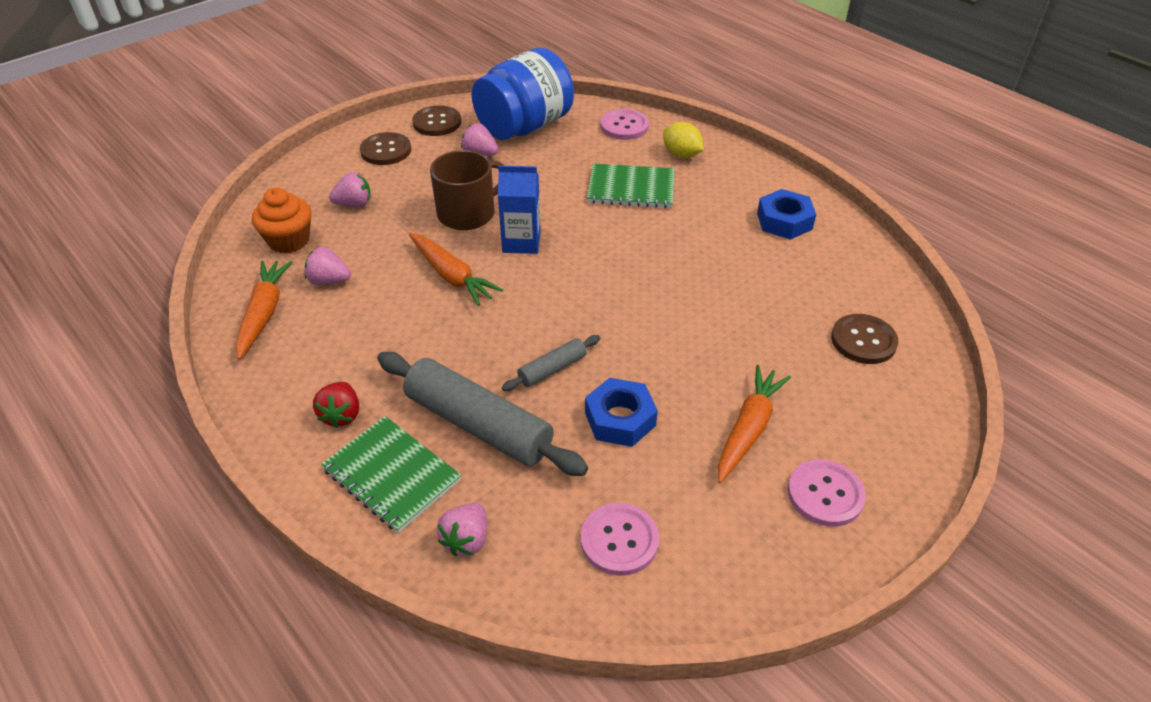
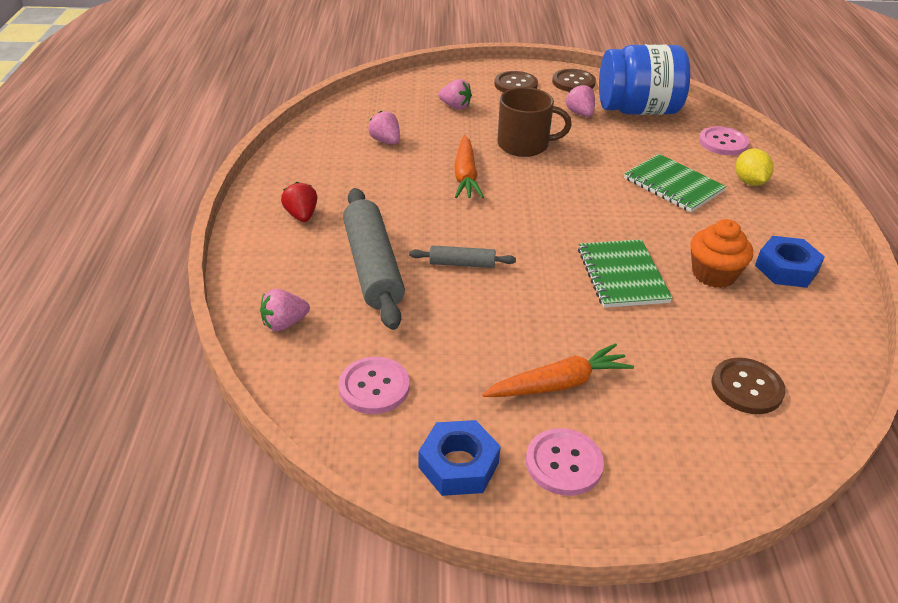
camera: 40 degrees right, 5 degrees down
(264, 313) = (327, 140): orange carrot -> none
(289, 240) = (390, 109): orange cupcake -> orange cupcake (713, 274)
(341, 415) = (301, 215): red strawberry -> red strawberry turned 120 degrees clockwise
(392, 475) = (288, 263): green notebook -> green notebook (622, 275)
(521, 242) = (540, 179): blue carton -> none
(620, 419) = (470, 319): blue nut -> blue nut (458, 465)

